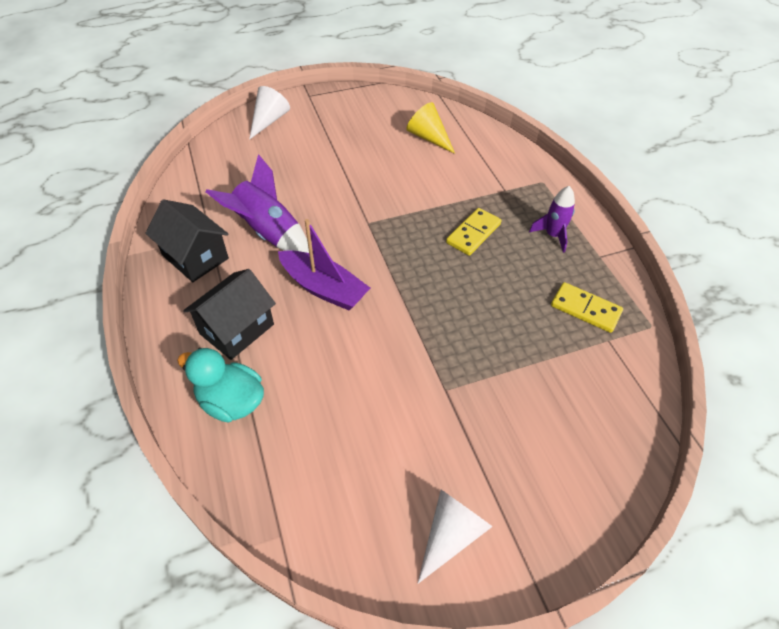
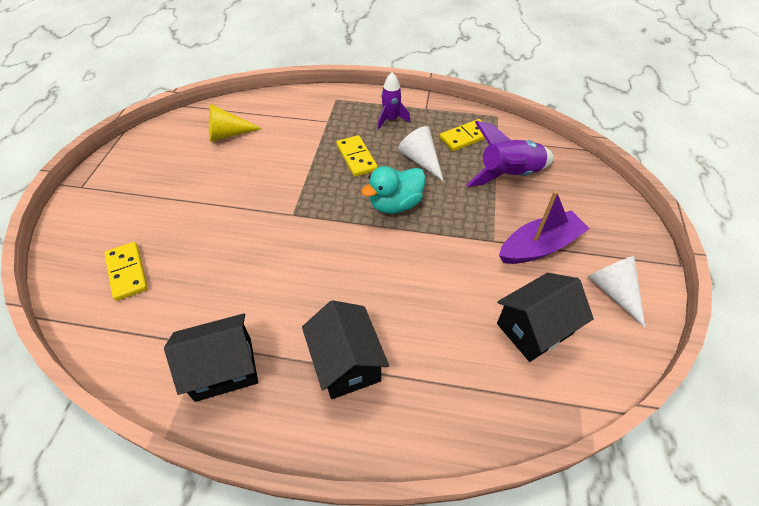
camera: 60 degrees left, 0 degrees up
(231, 401) = (429, 397): turquoise duck -> turquoise duck (395, 204)
(248, 162) = (127, 272): none -> yellow domino
(268, 232) = (242, 292): purple rocket -> purple rocket (509, 175)
(269, 120) = (82, 232): white cone -> white cone (420, 160)
(324, 288) = (344, 275): purple boat -> purple boat (539, 246)
(351, 465) = (534, 329): none -> black house

